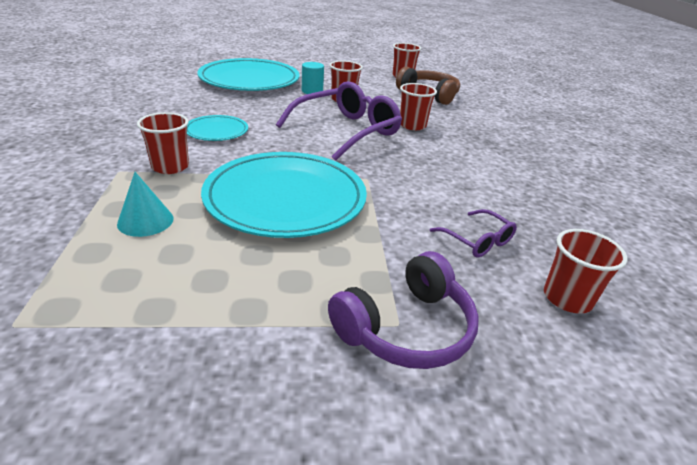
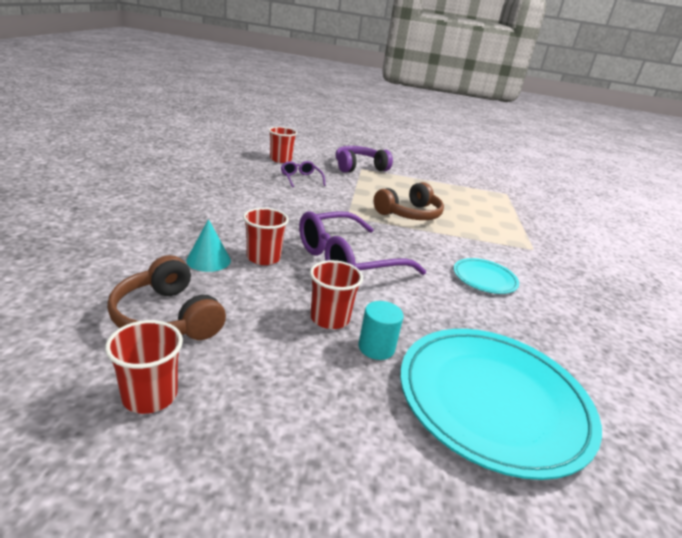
camera: 170 degrees left, 5 degrees down
(145, 221) = (487, 216): turquoise cone -> turquoise cone (208, 260)
(170, 167) = (499, 247): red cup -> none
(285, 198) = (409, 214): turquoise plate -> brown headphones

